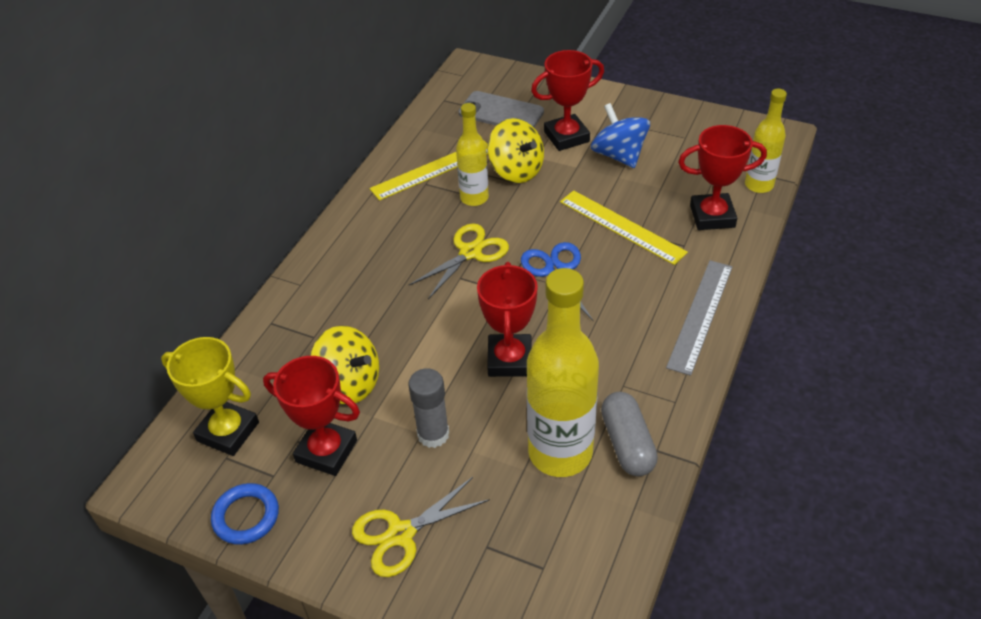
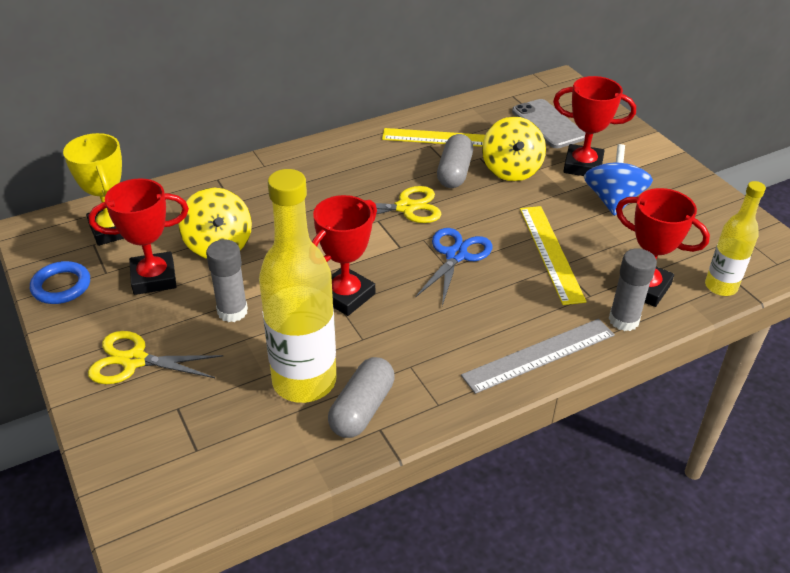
camera: 35 degrees right, 5 degrees down
(326, 451) = (154, 278): red trophy -> red trophy turned 75 degrees counterclockwise
(474, 198) = (454, 172): yellow bottle -> grey capsule
(726, 251) = (623, 320): none -> grey glue stick

